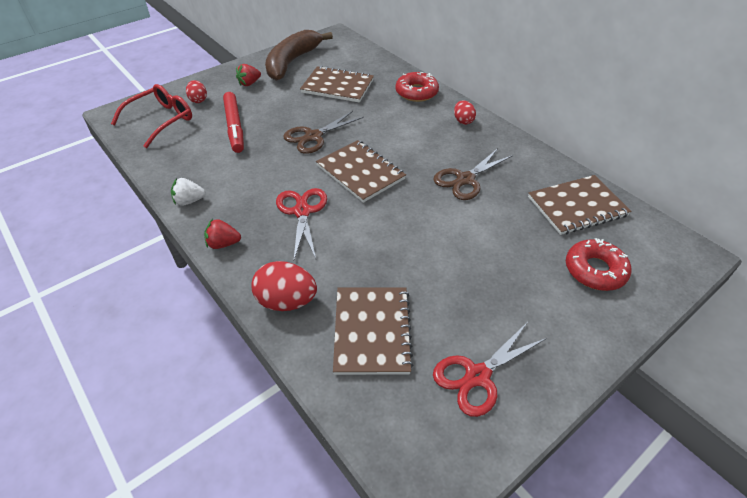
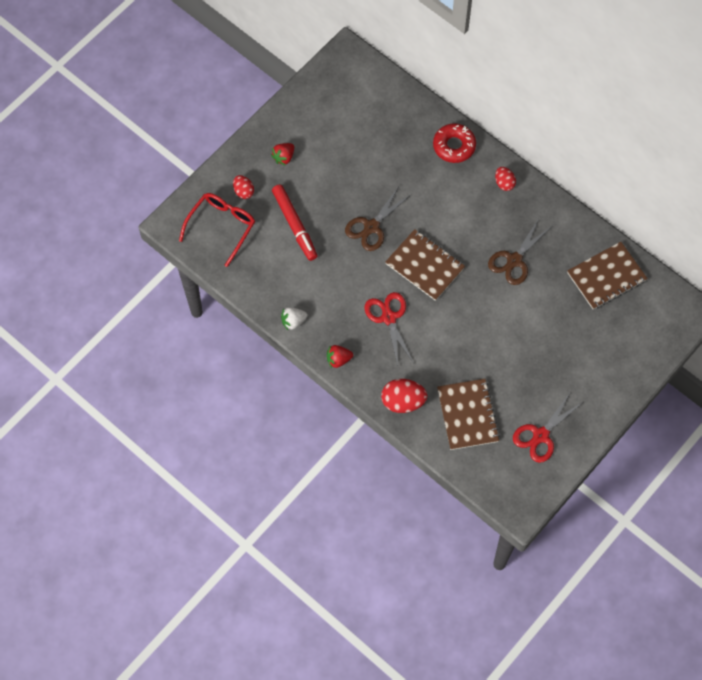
camera: 10 degrees left, 20 degrees up
(292, 62) = (315, 114): brown banana -> none
(337, 86) = (374, 148): brown notebook -> none
(595, 270) = (617, 339): red donut -> none

